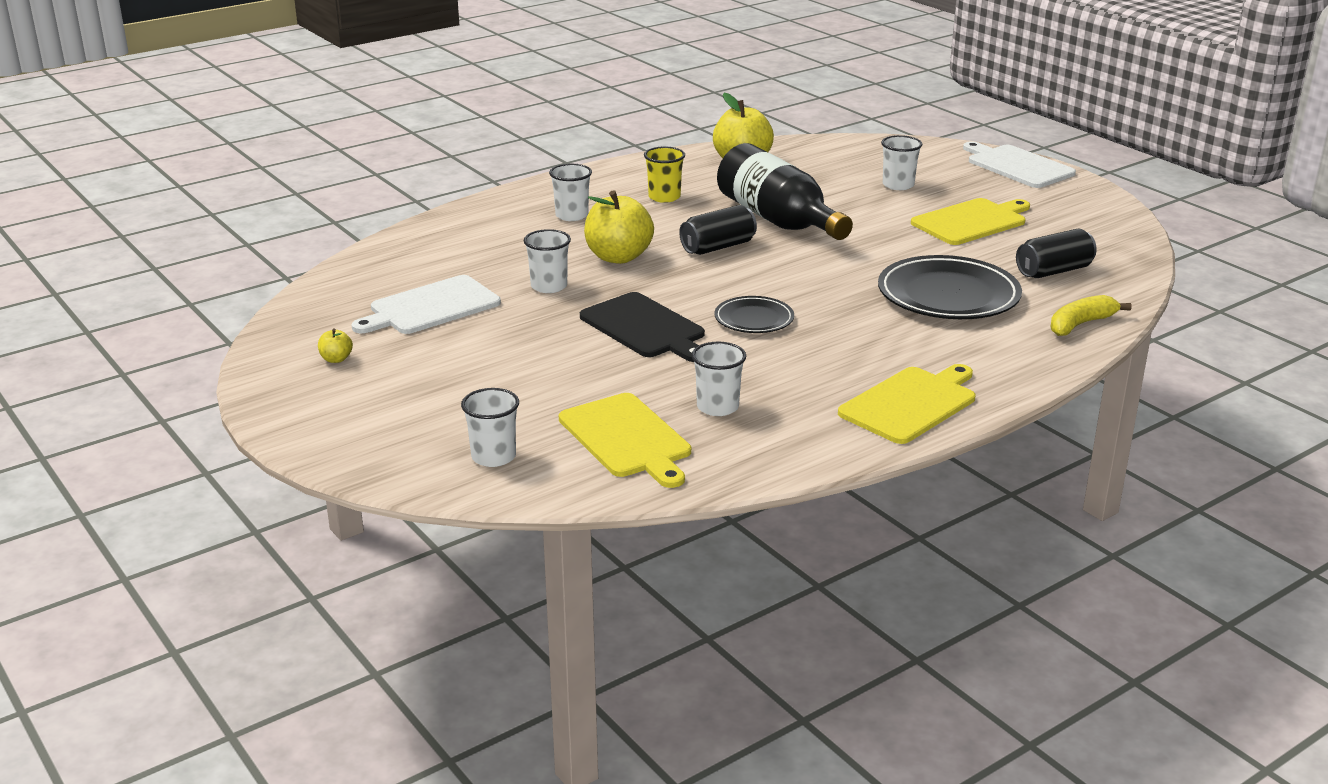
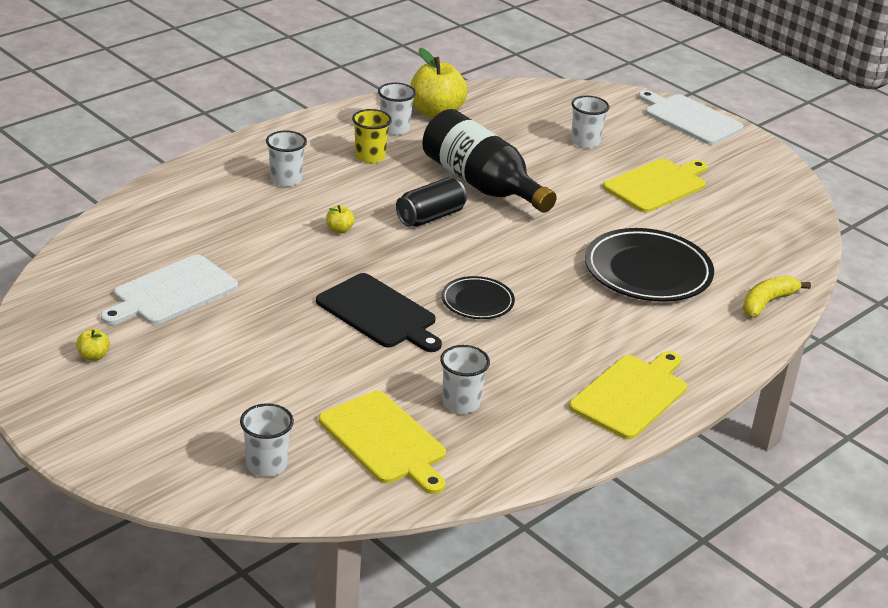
camera: 10 degrees left, 5 degrees up
(549, 286) = (280, 266): white cup -> white cup (394, 129)
(618, 257) = (339, 230): yellow apple -> yellow apple, size x0.43
(1054, 271) = (737, 242): black can -> none

